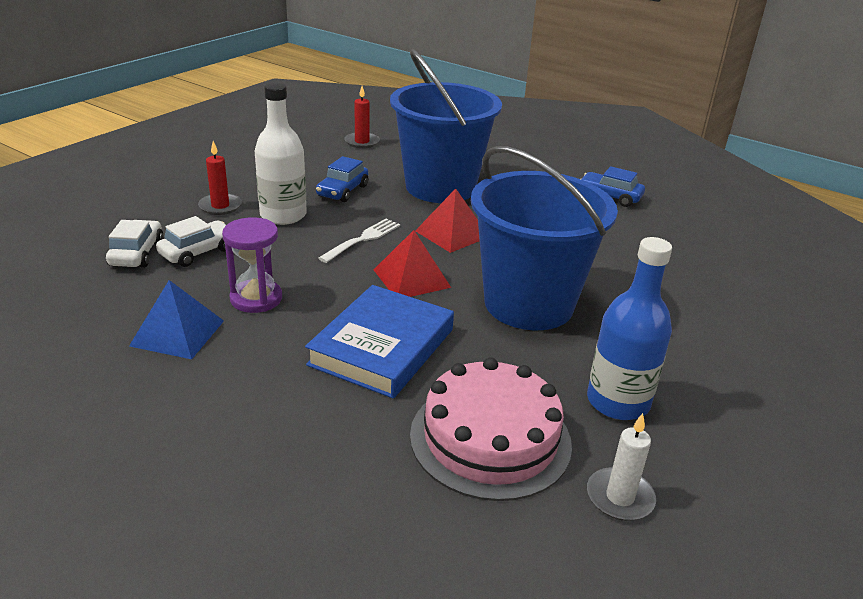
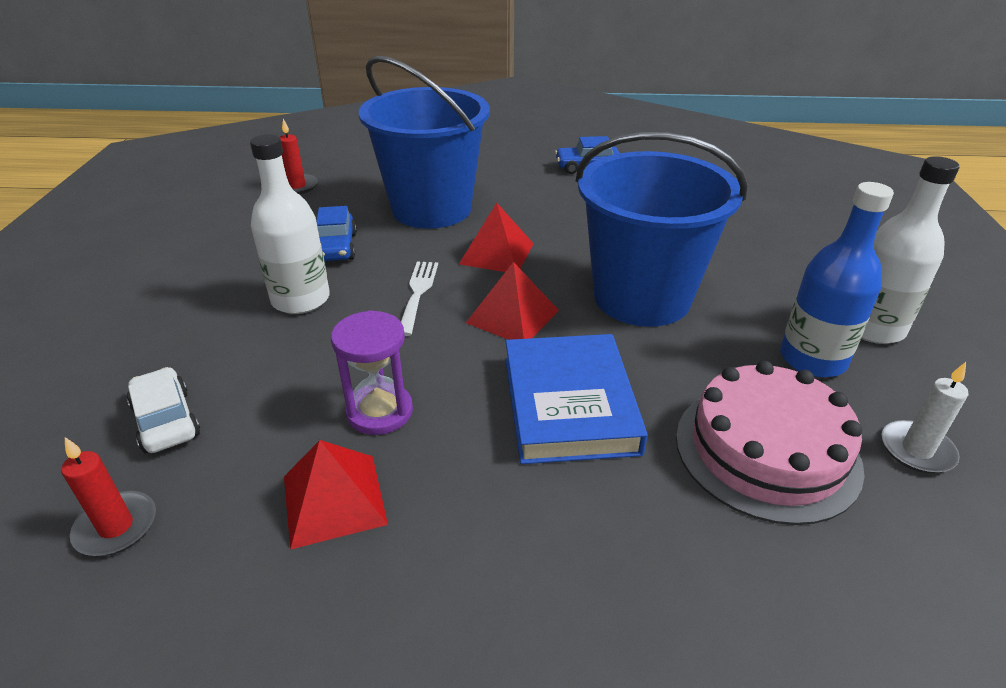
camera: 30 degrees left, 5 degrees up
(177, 333) = (334, 500): blue pyramid -> red pyramid
(198, 252) = (246, 385): white car -> none
(220, 206) = (212, 317): red candle -> red candle (116, 527)
(711, 404) = (872, 327): none -> white bottle

